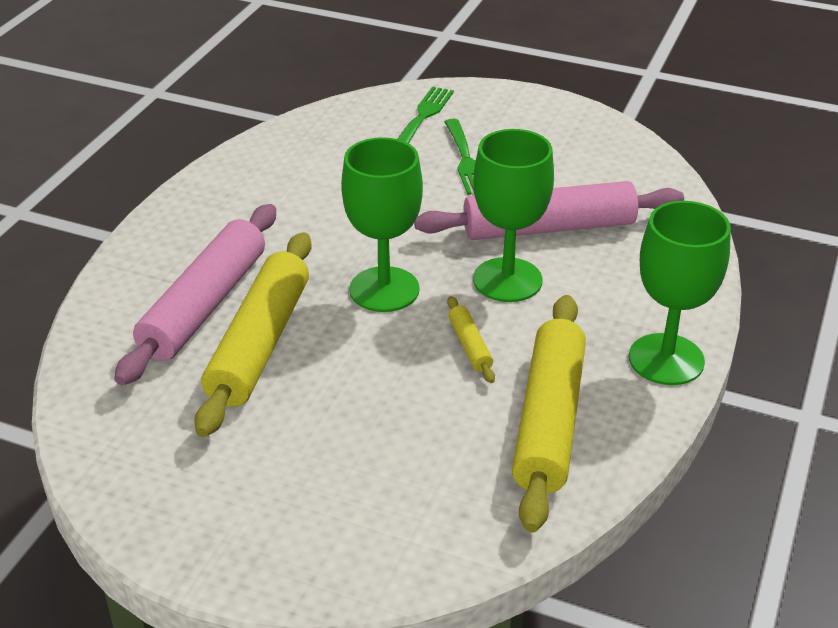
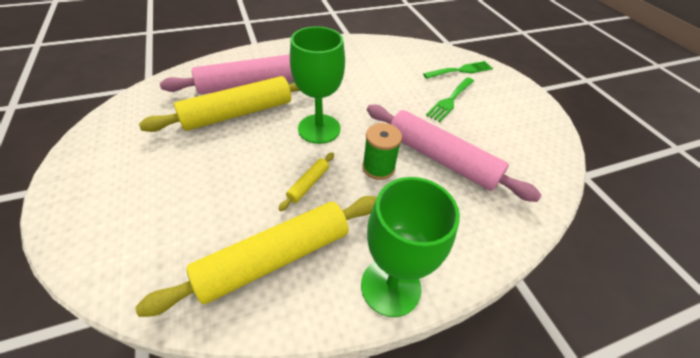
camera: 45 degrees right, 10 degrees up
(507, 280) = (378, 167): green goblet -> green spool

